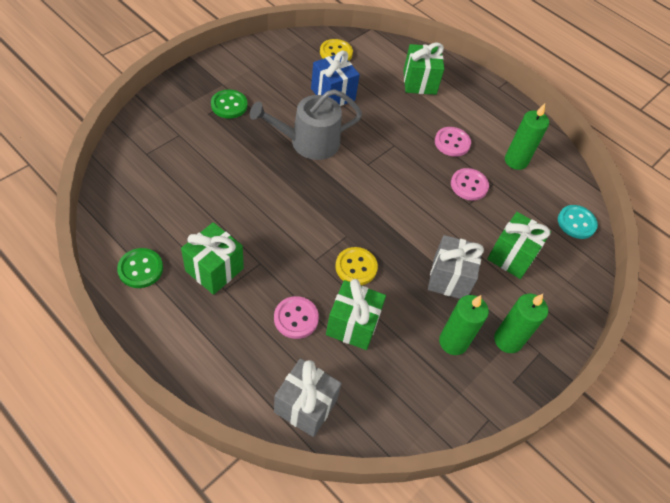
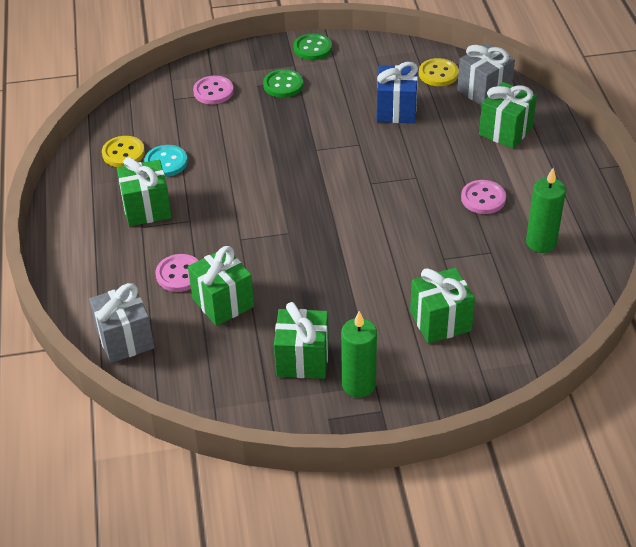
camera: 45 degrees right, 10 degrees down
(140, 269) = (90, 183): green button -> green button (312, 48)
(308, 142) = (329, 143): grey watering can -> none
(356, 267) = (271, 261): yellow button -> yellow button (123, 153)
(449, 278) = (353, 309): grey gift -> grey gift (484, 91)
(453, 342) = (302, 359): green candle -> green gift
(469, 185) = (460, 243): pink button -> pink button (213, 91)
(576, 223) = (551, 326): turquoise button -> turquoise button (166, 162)

